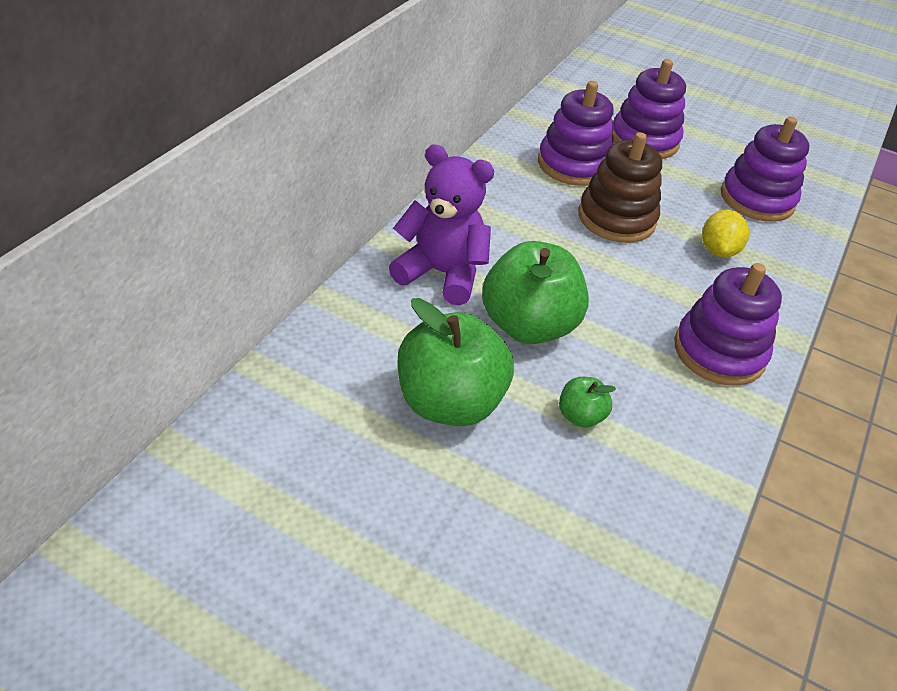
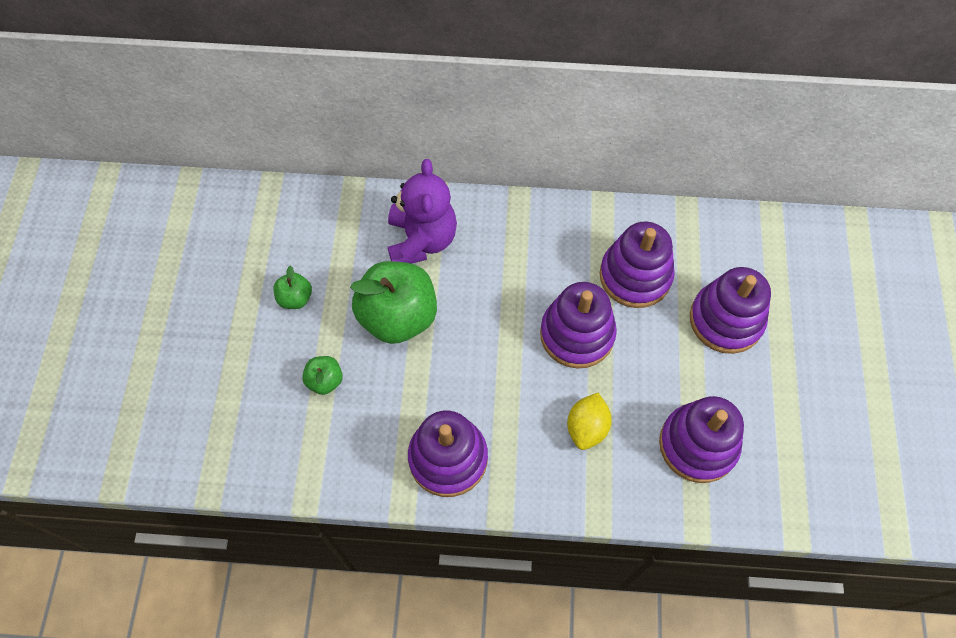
camera: 70 degrees right, 20 degrees up
(449, 403) = (295, 298): green apple -> green apple, size x0.46
(616, 218) = (577, 334): brown stacking toy -> purple stacking toy
(718, 250) = (587, 428): yellow lemon -> yellow lemon turned 60 degrees counterclockwise

